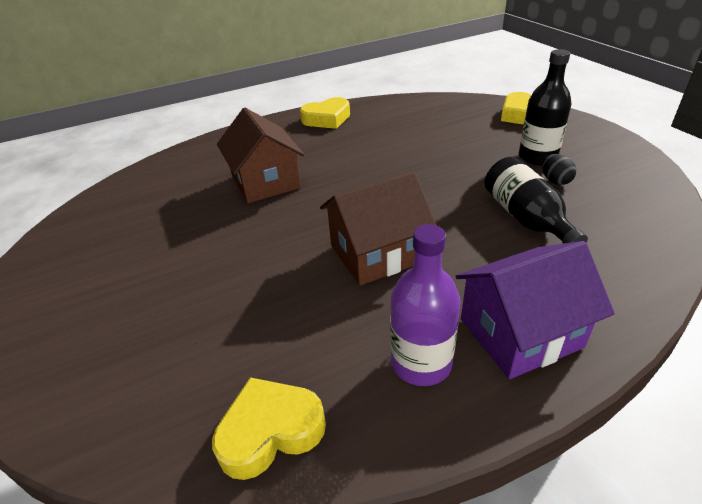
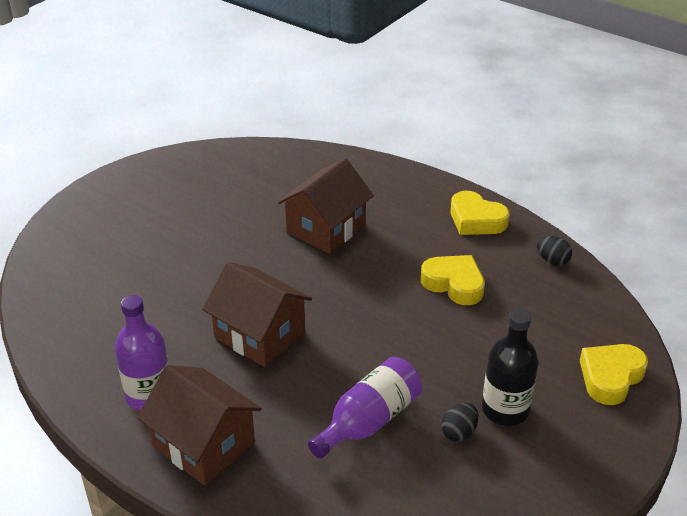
camera: 60 degrees right, 0 degrees up
(270, 431) = (66, 343): yellow heart -> yellow heart (454, 284)
(396, 105) = (552, 261): none -> black egg
(520, 333) = (204, 444): purple house -> brown house
(526, 219) = (369, 421): black bottle -> purple bottle

